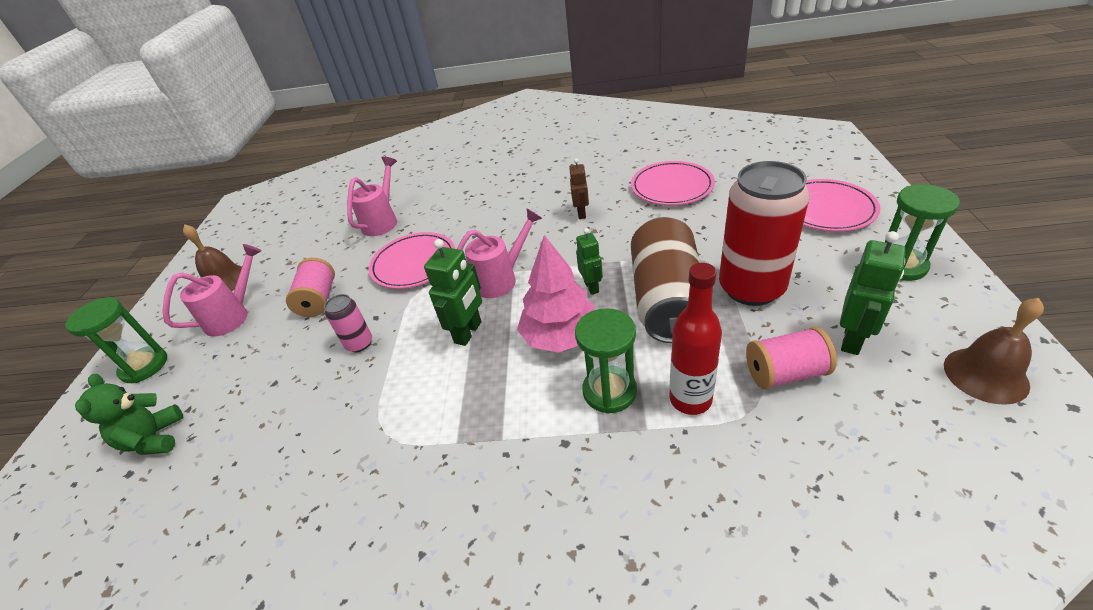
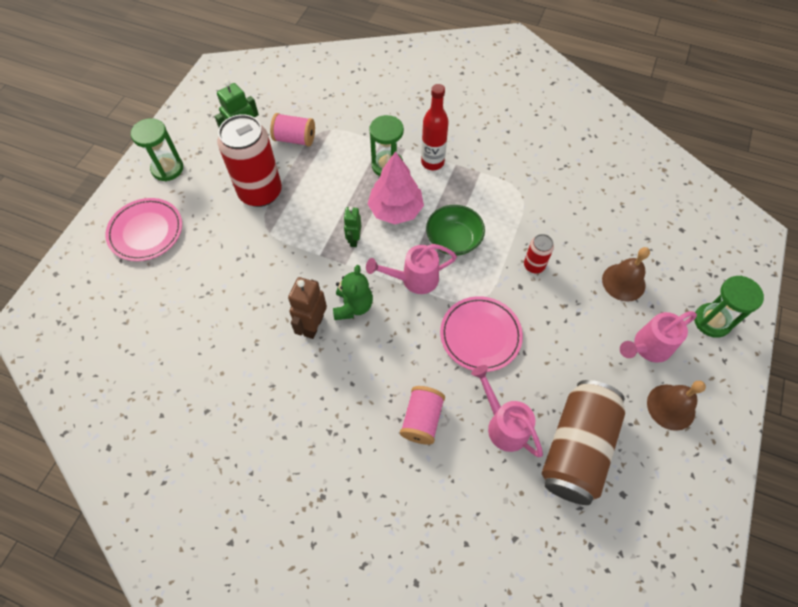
camera: 165 degrees left, 20 degrees up
(154, 439) = (674, 248): green teddy bear -> green teddy bear (353, 306)
(318, 300) = (569, 330): pink spool -> pink spool (422, 419)
(359, 343) = (534, 265): pink can -> red can
(382, 221) = (503, 424): pink watering can -> pink watering can turned 105 degrees clockwise
(468, 332) = (453, 240): green robot -> green bowl
(581, 213) = (313, 325): brown robot -> brown robot, size x1.54
(666, 300) = (315, 207): brown can -> brown can (577, 448)
(672, 187) = (218, 320): pink plate -> none
(690, 399) = (350, 145): red bottle -> red bottle (432, 162)
(985, 375) = (214, 104): brown bell -> brown bell (623, 282)

